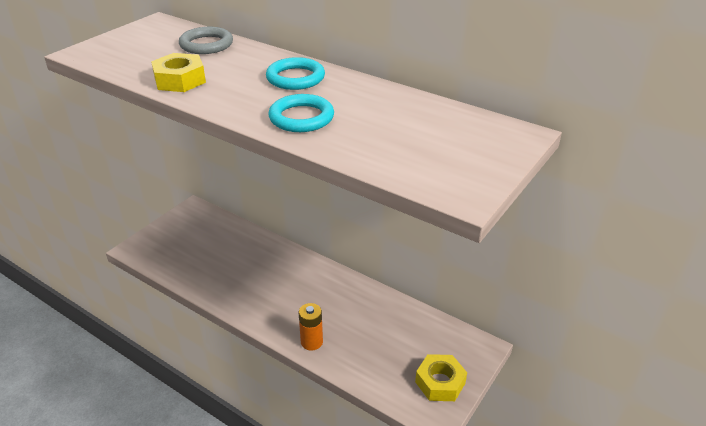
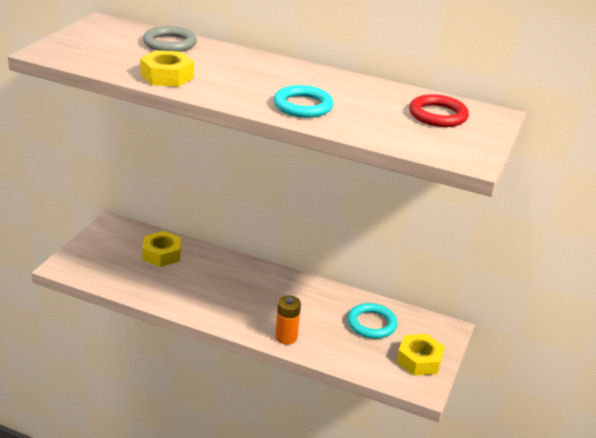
camera: 15 degrees left, 5 degrees down
(226, 242) = (162, 254): none -> yellow nut
(295, 78) = (276, 73): turquoise ring -> turquoise ring (371, 324)
(450, 133) = (438, 115): none -> red ring

